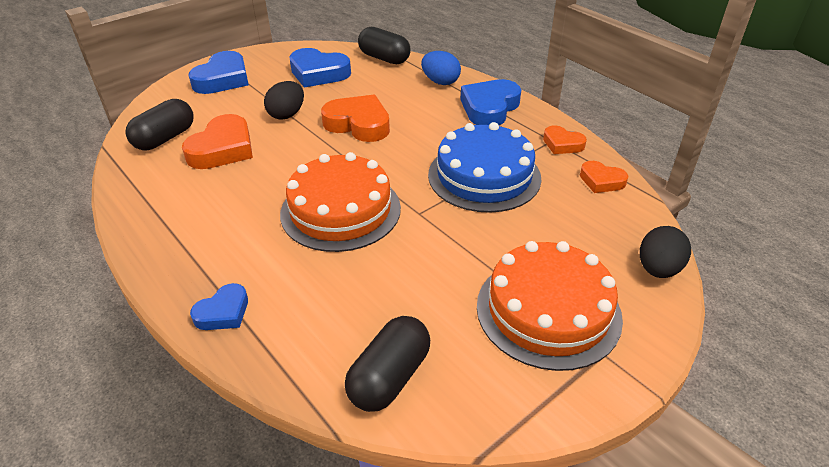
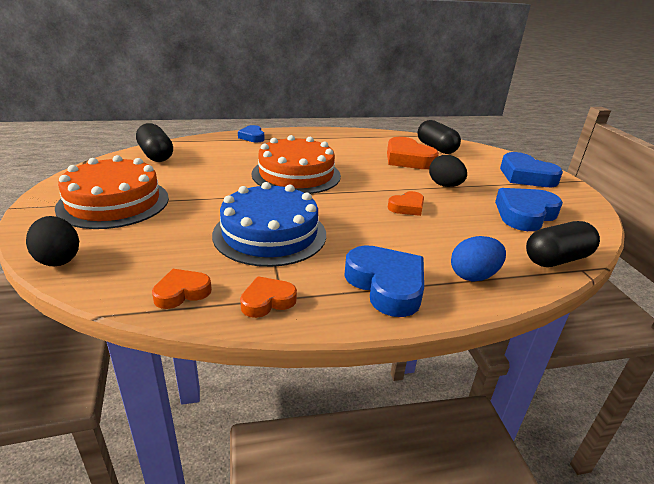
camera: 115 degrees right, 10 degrees down
(358, 124) = (407, 207): orange heart -> orange heart, size x0.57

